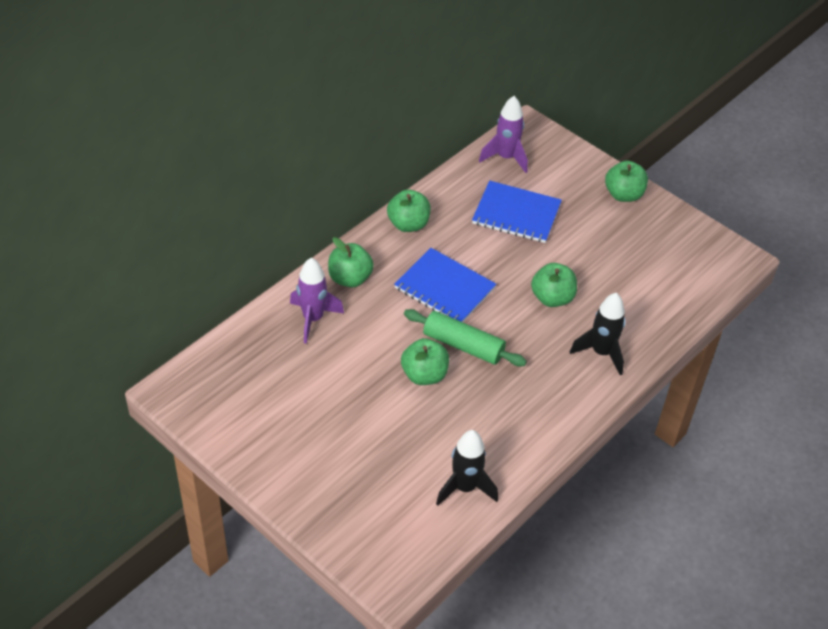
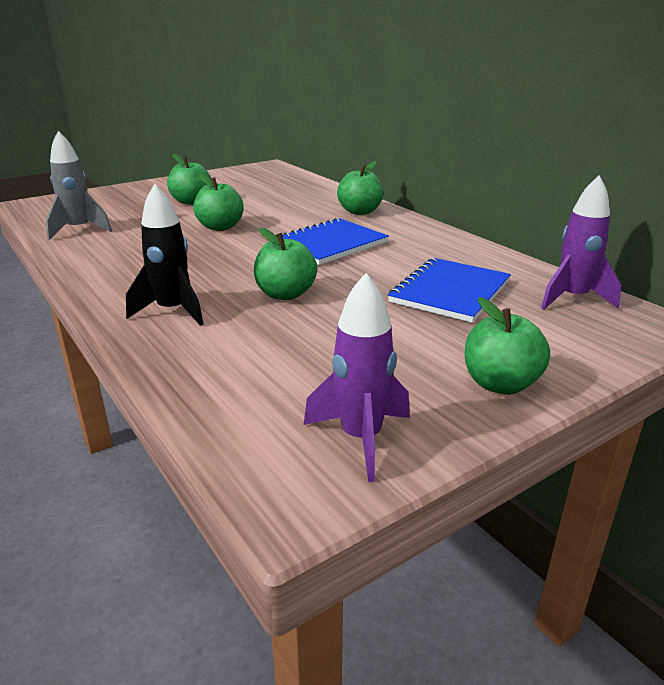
camera: 105 degrees right, 20 degrees down
(313, 319) = (315, 198): purple rocket -> purple rocket (361, 438)
(408, 224) = (434, 237): green apple -> green apple (191, 202)
(463, 345) = (244, 244): green rolling pin -> none
(465, 487) = (79, 230): black rocket -> grey rocket

